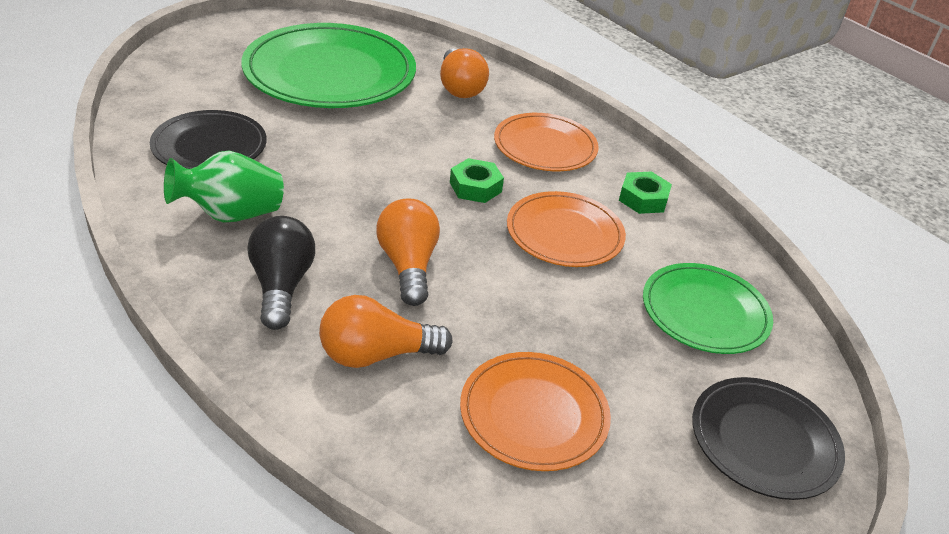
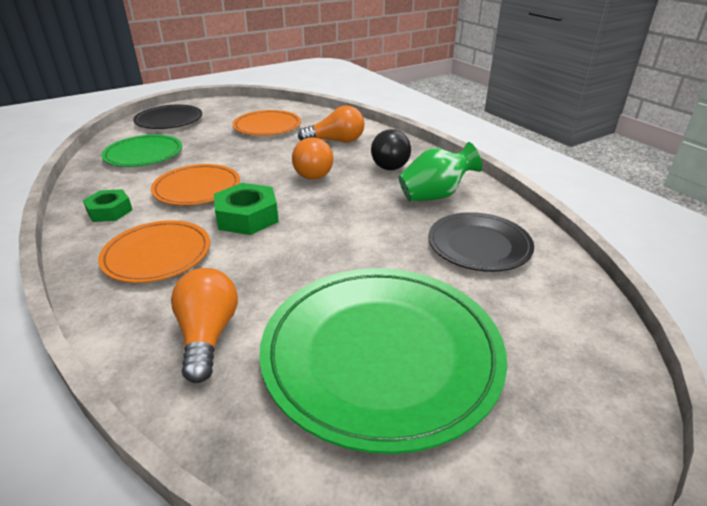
camera: 170 degrees left, 5 degrees down
(475, 187) = (247, 217): green nut -> green nut, size x1.50

